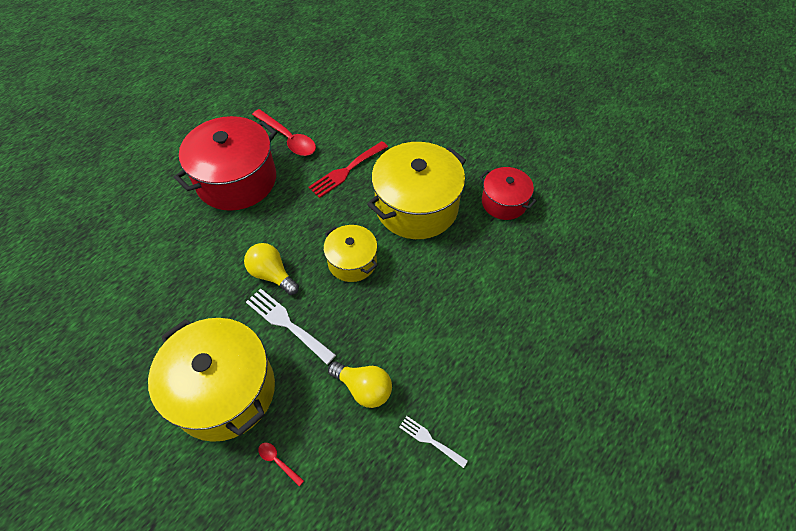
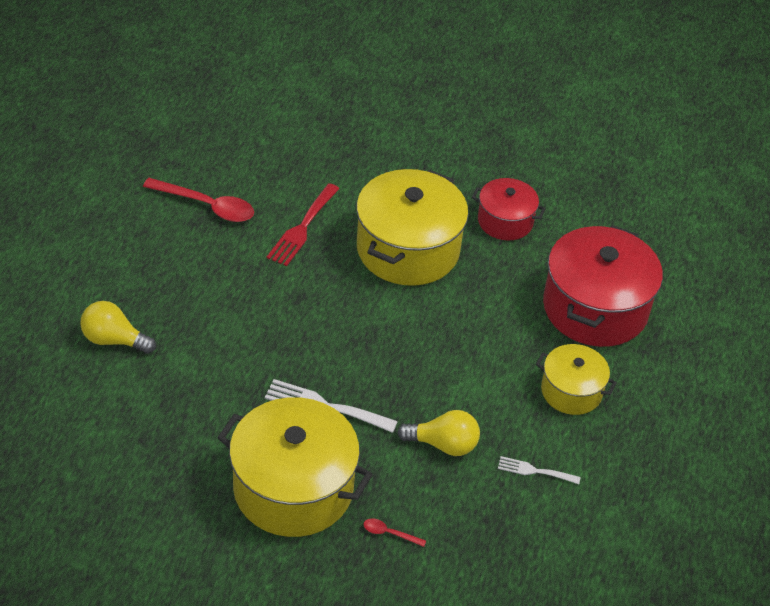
camera: 25 degrees left, 10 degrees down
(236, 180) = (170, 270): red pot -> red pot (595, 308)
(272, 275) = (278, 362): yellow light bulb -> yellow light bulb (114, 340)
(352, 261) = (364, 325): yellow pot -> yellow pot (571, 391)

